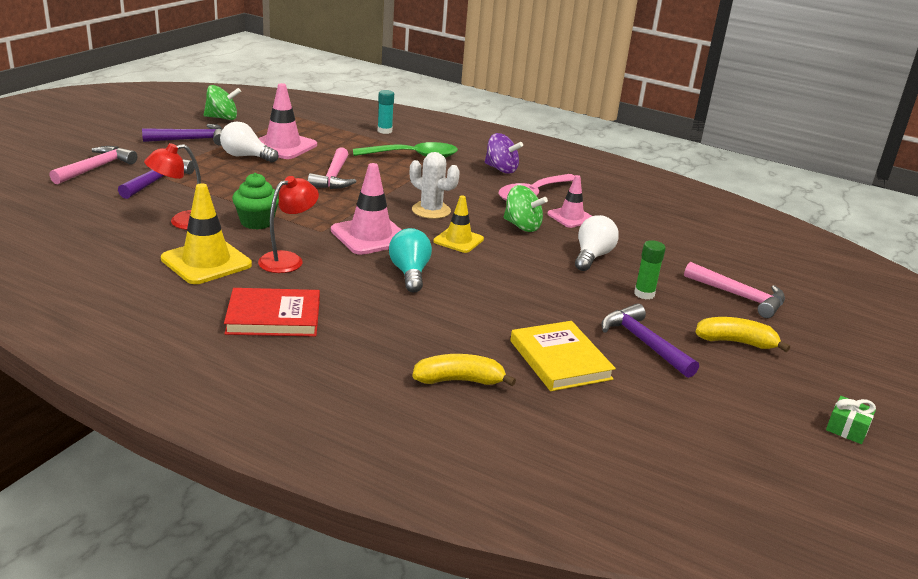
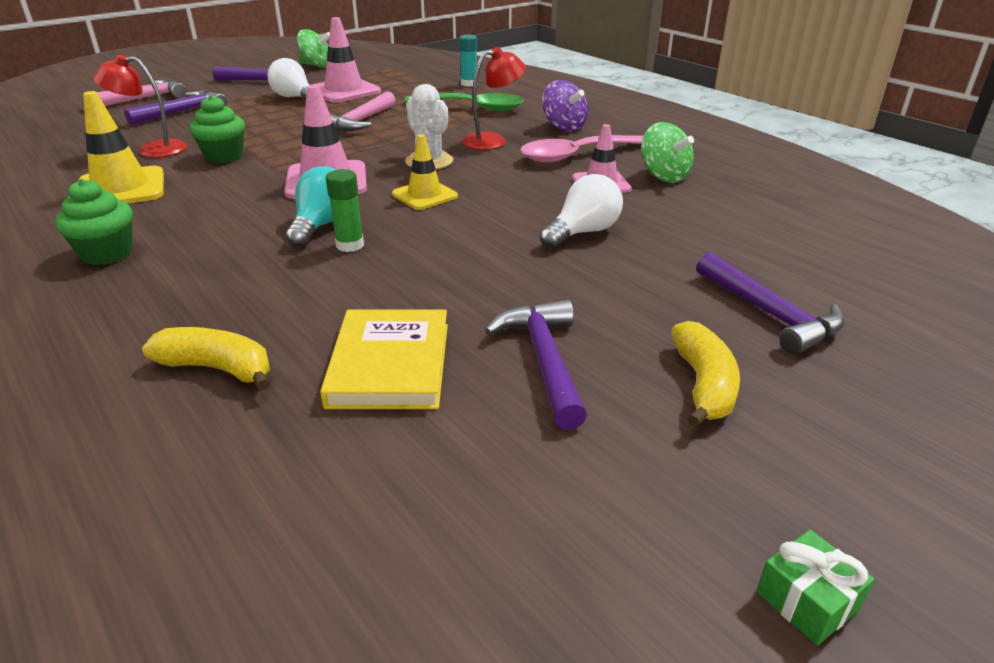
camera: 25 degrees right, 5 degrees up
(273, 317) = (107, 253): red book -> green cupcake
(288, 259) = (205, 195): red lamp -> red lamp (493, 140)
(522, 226) = (523, 188): green spinning top -> green spinning top (663, 176)
(644, 294) = (613, 290): green glue stick -> green glue stick (350, 245)
(735, 342) = (703, 385): yellow banana -> yellow banana turned 60 degrees clockwise
(739, 296) = (770, 314): pink hammer -> purple hammer

